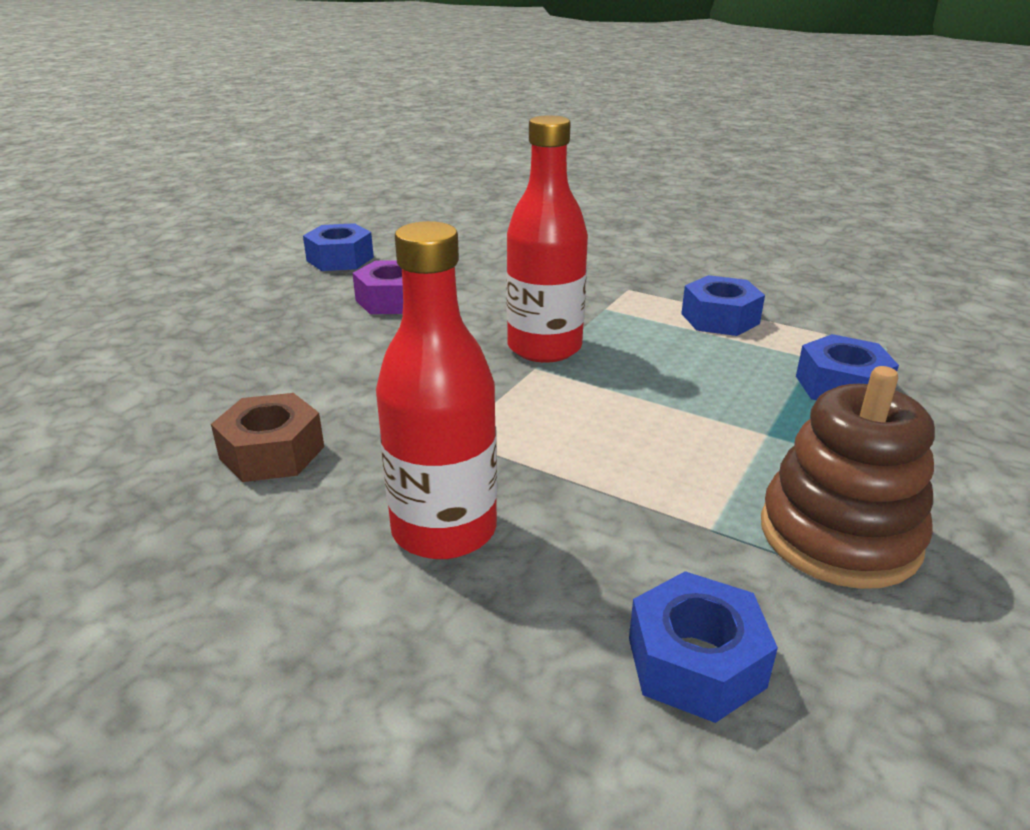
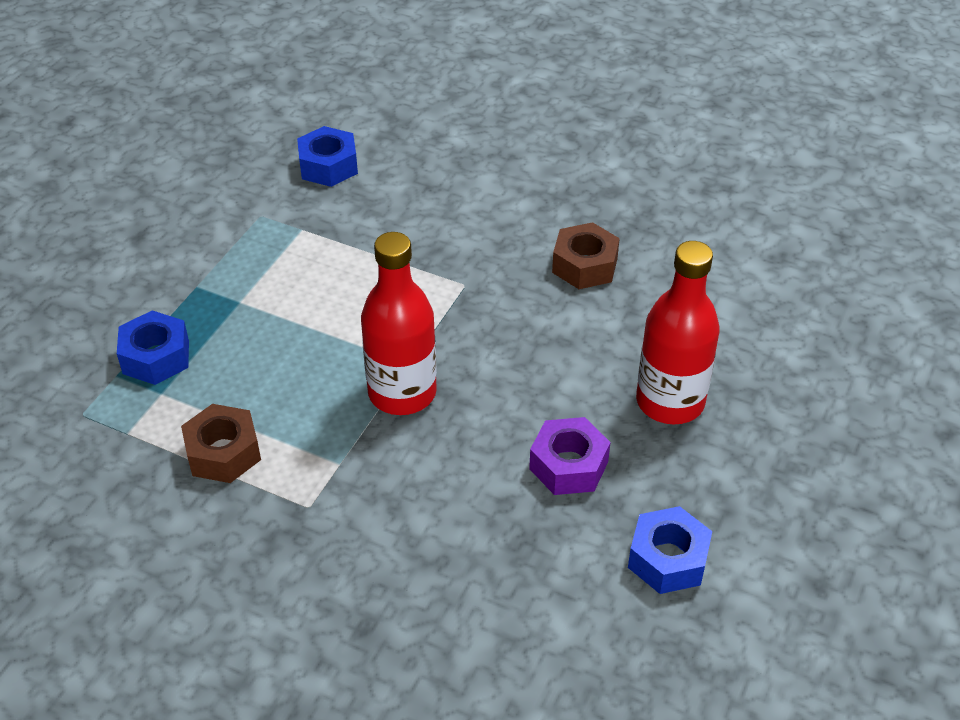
camera: 175 degrees right, 15 degrees up
(444, 530) = (456, 220): red bottle -> red bottle (670, 402)
(720, 318) = (223, 452): blue nut -> brown nut
(839, 535) = (229, 230): brown stacking toy -> none

